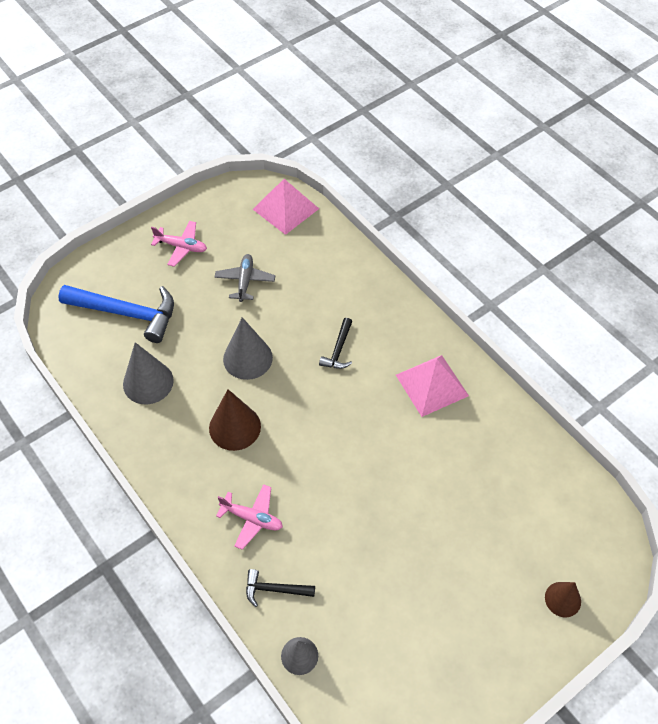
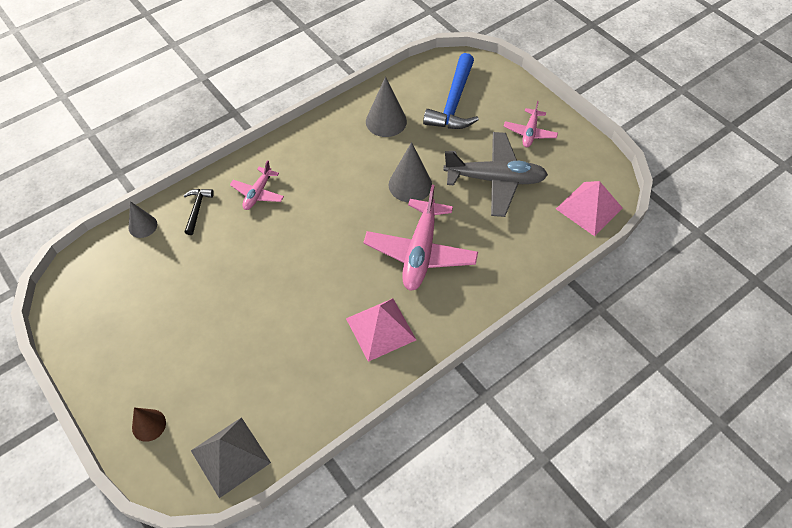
camera: 90 degrees right, 0 degrees up
(235, 427) = (341, 179): brown cone -> none
(245, 281) = (495, 179): grey plane -> grey plane, size x1.88
(338, 350) = (420, 252): black hammer -> pink plane
(583, 513) = (230, 456): none -> grey pyramid

